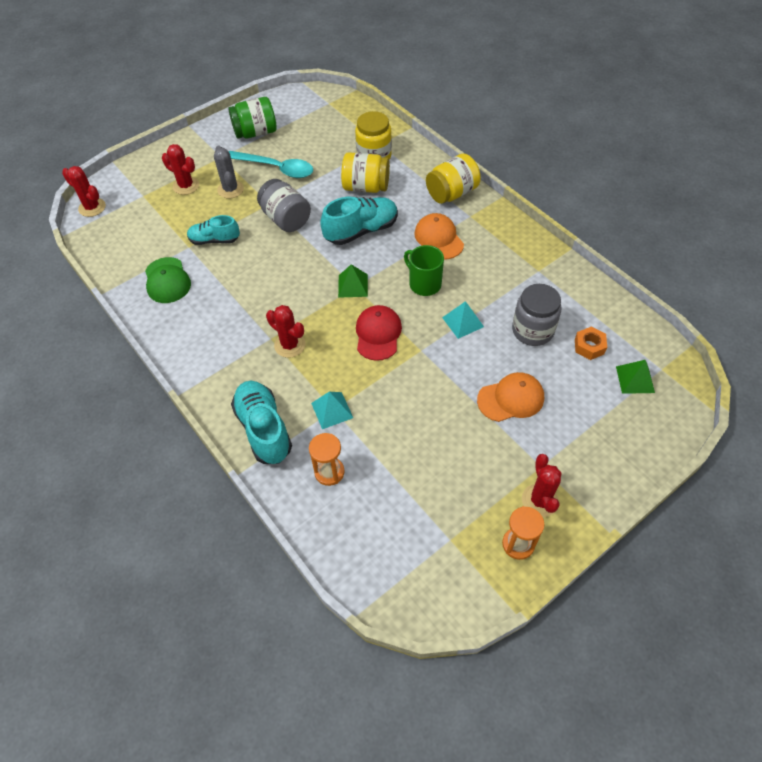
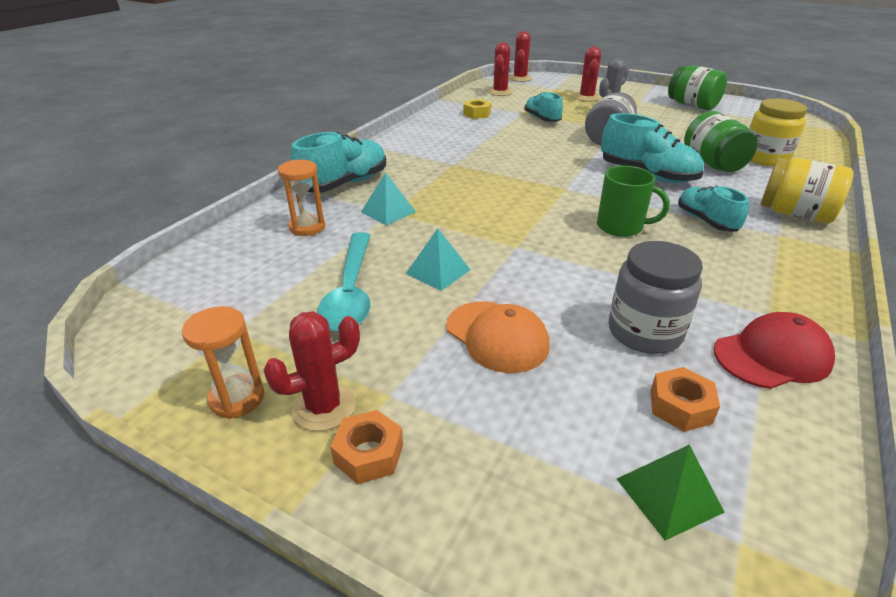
camera: 65 degrees right, 20 degrees down
(167, 280) = (477, 114): green cap -> yellow nut
(276, 168) = (664, 122): turquoise spoon -> turquoise spoon (351, 291)
(290, 345) = (454, 174): red cactus -> red cactus (500, 92)
(353, 285) = (565, 187): green pyramid -> none
(366, 187) = (712, 164): yellow jar -> green jar
(378, 334) = (513, 214): red cap -> red cap (772, 356)
(424, 284) = (621, 227): green mug -> green mug turned 90 degrees clockwise
(438, 238) = (706, 221): orange cap -> turquoise shoe
(463, 322) = (592, 267): turquoise pyramid -> turquoise pyramid (438, 271)
(579, 487) = (369, 454): none -> orange nut

